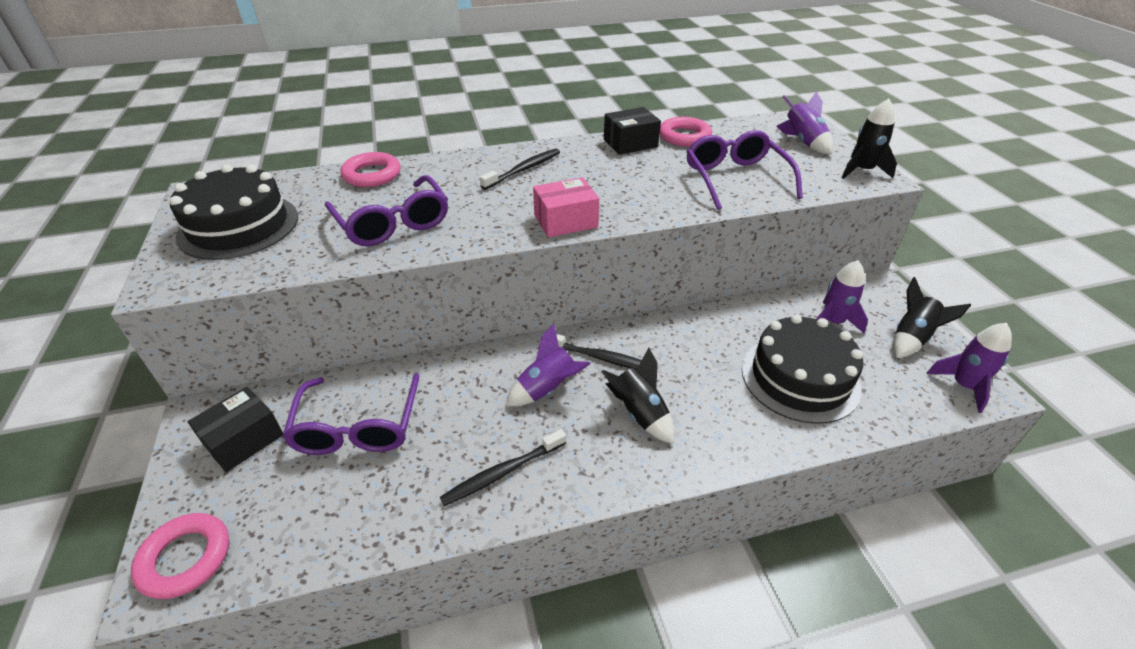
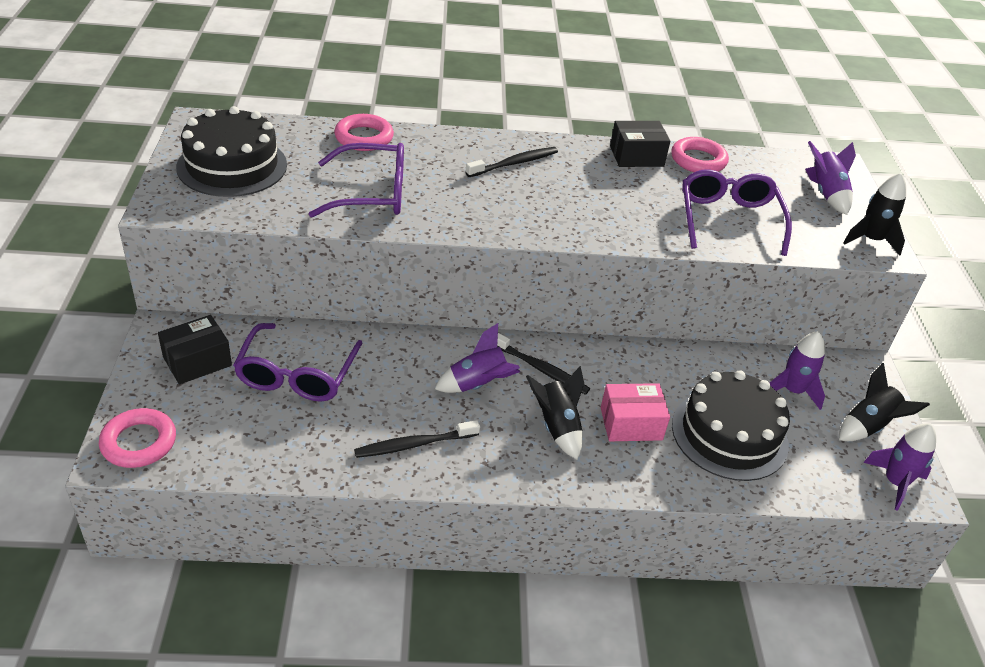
camera: 10 degrees right, 0 degrees up
(393, 223) = (372, 193): purple glasses -> purple glasses turned 75 degrees counterclockwise
(565, 221) = (536, 227): pink box -> pink box (631, 423)

